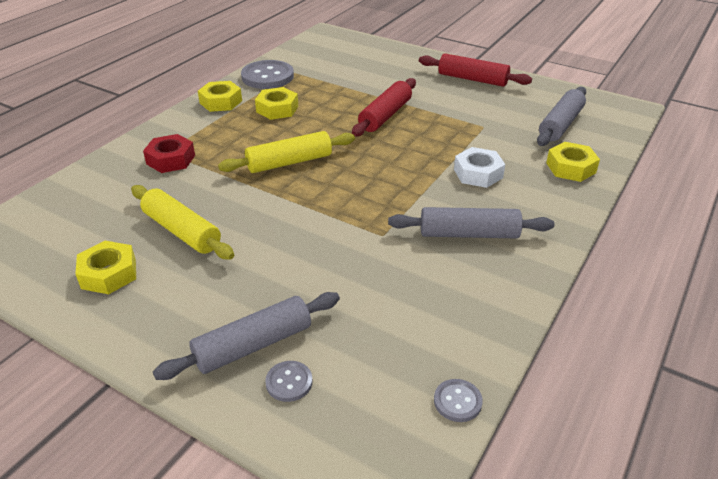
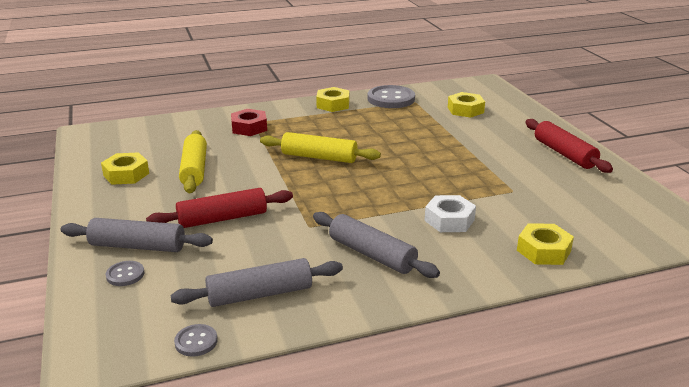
camera: 40 degrees right, 10 degrees down
(277, 109) = (364, 122): yellow nut -> yellow nut (465, 110)
(385, 115) = (439, 153): red rolling pin -> red rolling pin (222, 218)
(560, 124) = (593, 216): grey rolling pin -> grey rolling pin (260, 294)

